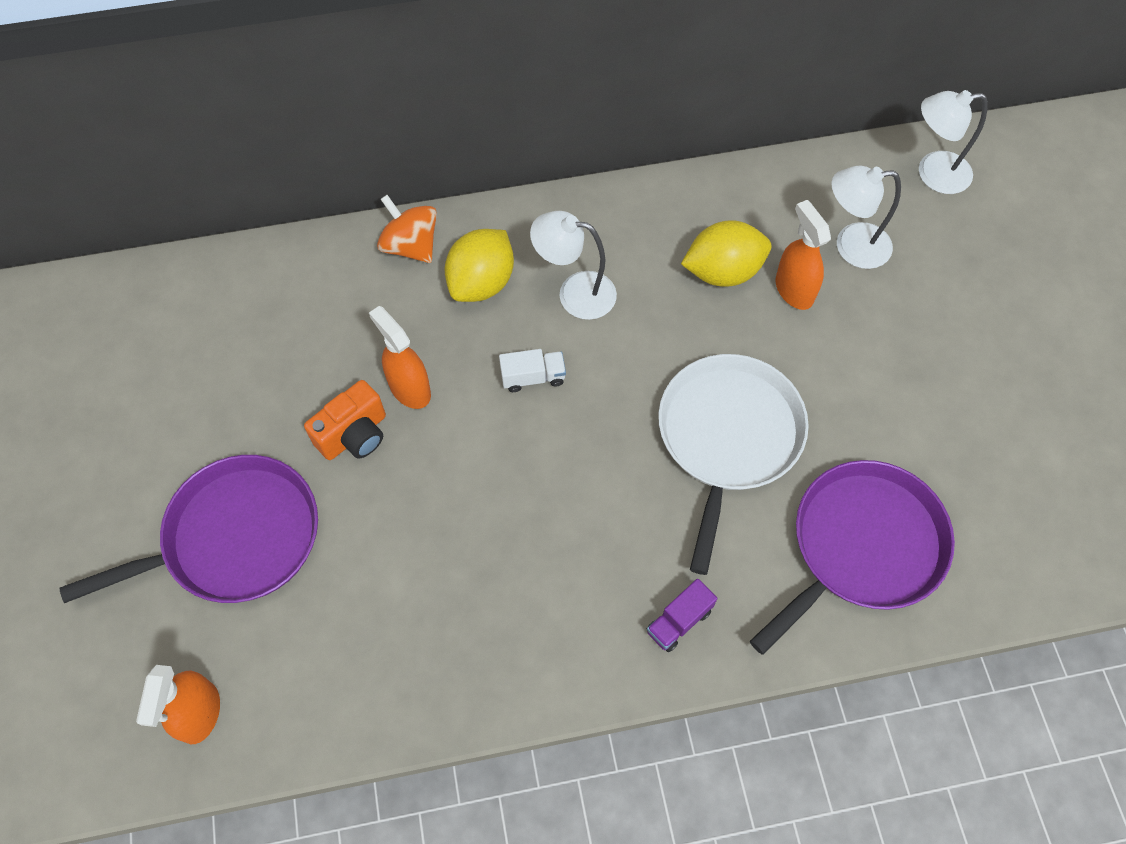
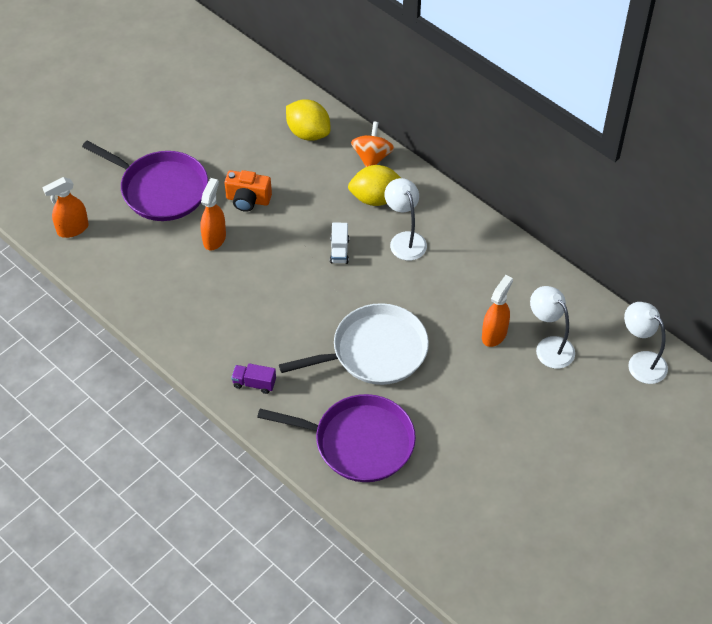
camera: 55 degrees right, 10 degrees down
(409, 388) = (290, 206): orange spray bottle -> orange spray bottle (214, 238)
(533, 377) = (339, 251): white truck -> white truck turned 45 degrees clockwise
(722, 271) = (477, 296): yellow lemon -> yellow lemon (308, 133)

